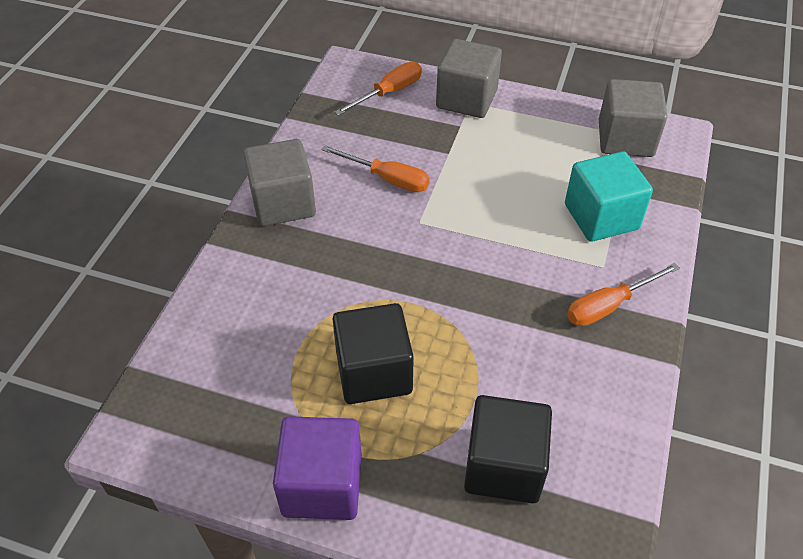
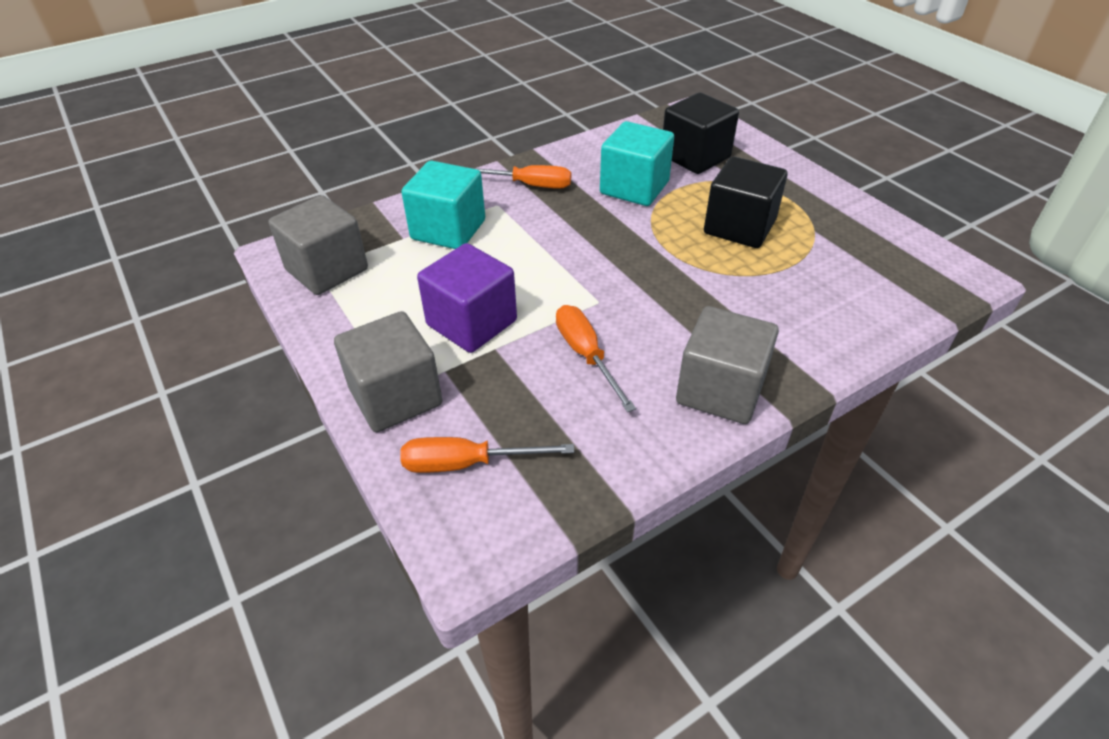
camera: 140 degrees left, 5 degrees down
(322, 485) = (821, 195): purple cube -> purple cube (471, 323)
(515, 366) = (634, 188): none -> turquoise cube

